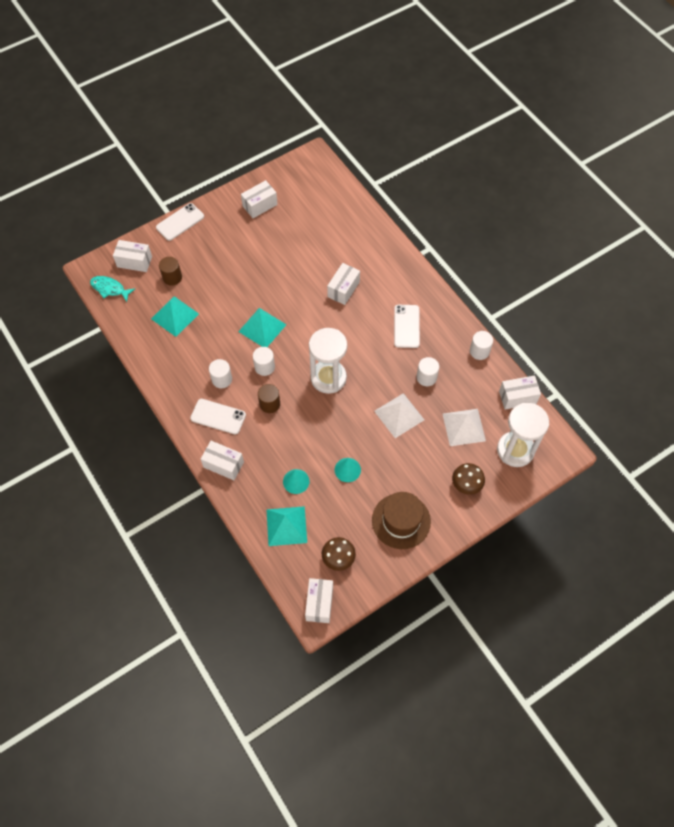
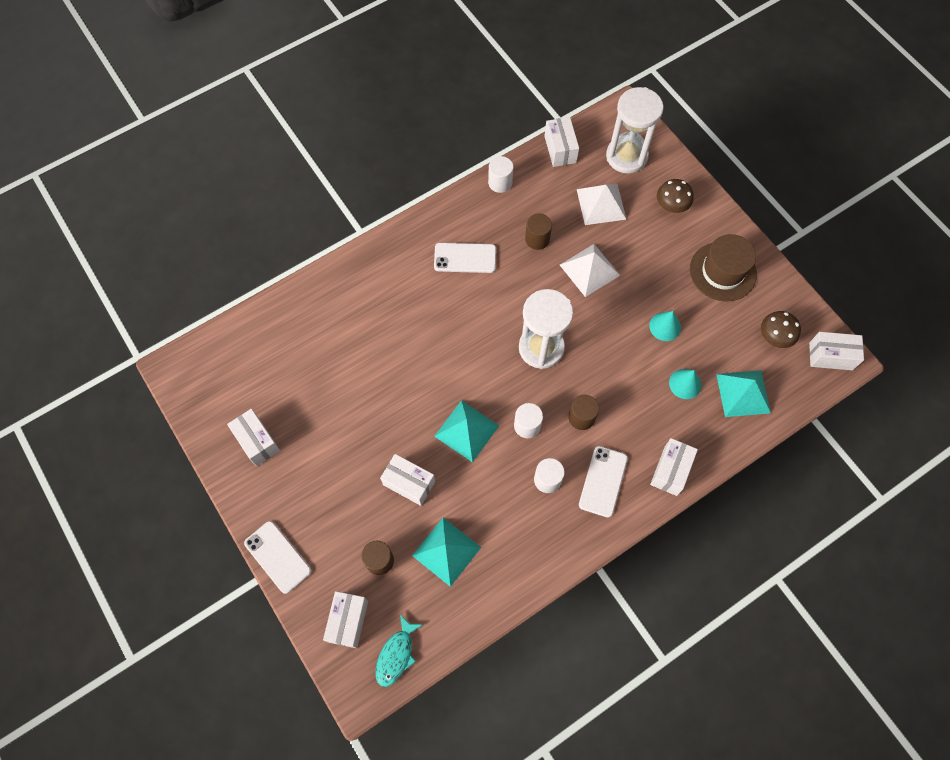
camera: 90 degrees left, 5 degrees up
(343, 289) = (407, 330): white box -> white box (409, 483)
(426, 377) = (537, 239): white cylinder -> brown cylinder

